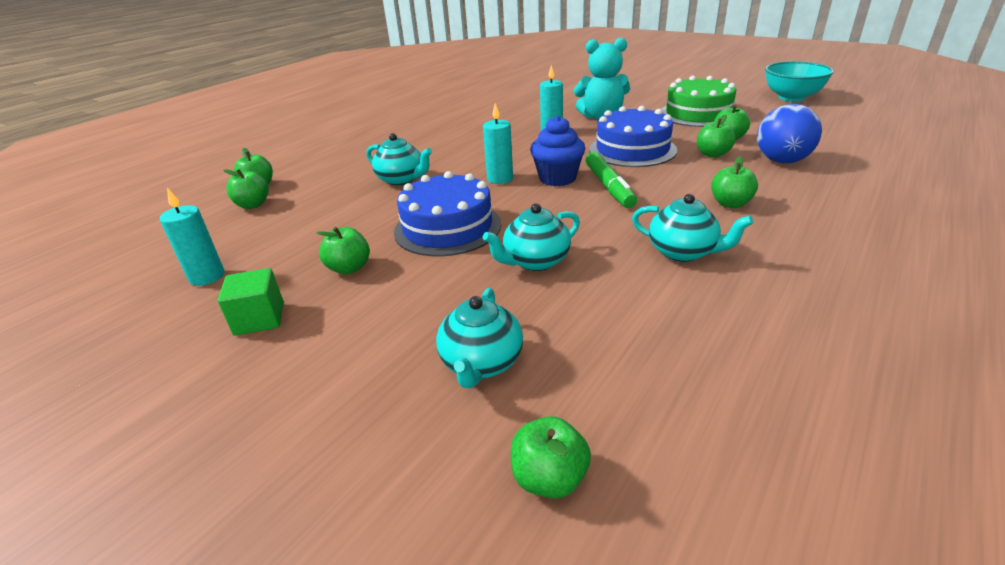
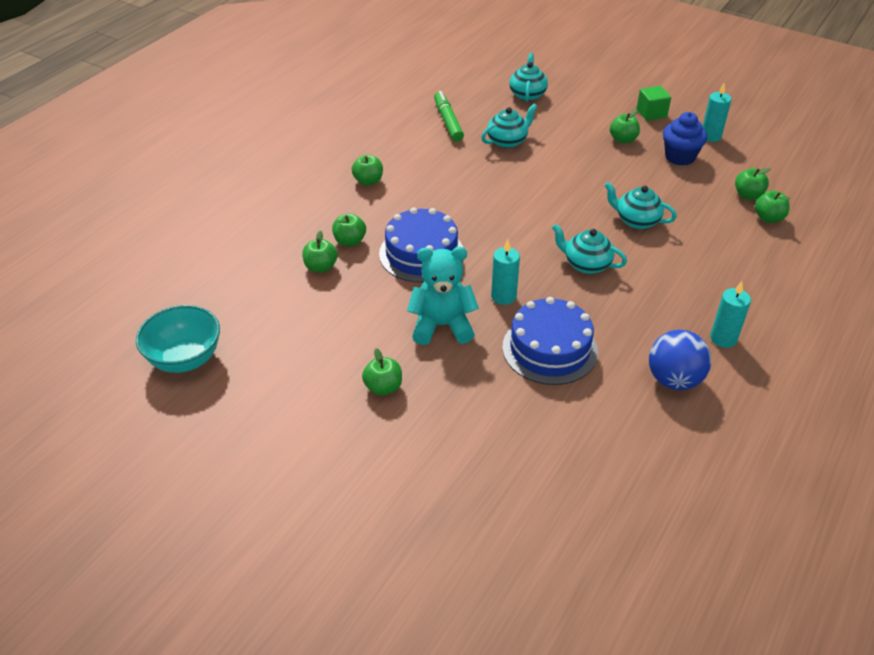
camera: 175 degrees right, 10 degrees up
(447, 227) = (572, 167): blue cake -> blue cake (549, 349)
(500, 179) = (546, 217): turquoise candle -> turquoise candle (723, 338)
(549, 478) = (496, 65): green apple -> green apple (383, 387)
(557, 178) = (495, 215): blue cupcake -> blue cupcake (680, 157)
(609, 187) = (453, 203): green marker -> green marker (448, 121)
(683, 252) = (417, 145): turquoise teapot -> turquoise teapot (586, 264)
(698, 114) = (324, 324): green cake -> none
(781, 161) = (296, 228): blue ball -> blue ball (674, 380)

